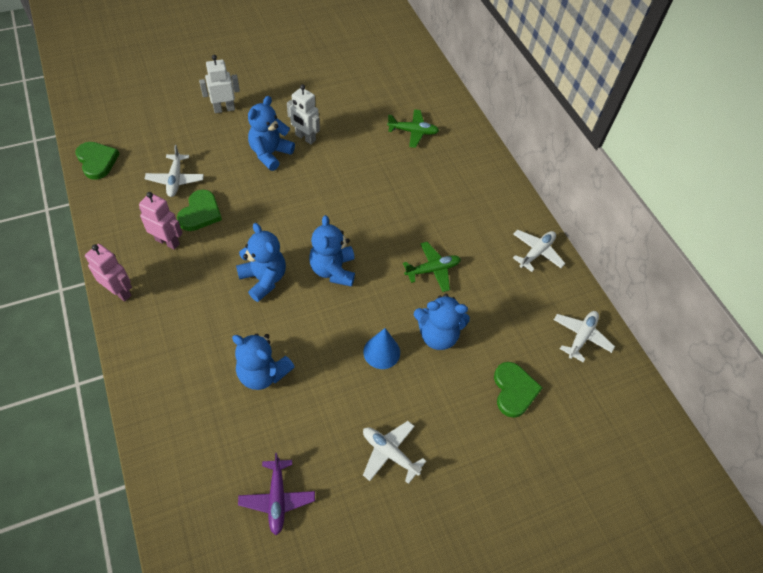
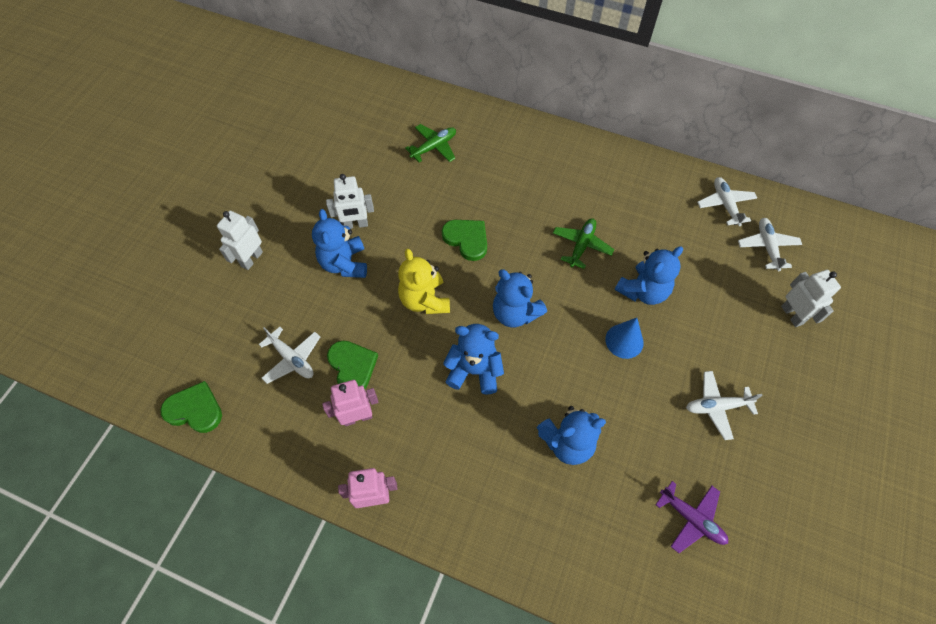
camera: 40 degrees left, 5 degrees up
(288, 214) = (425, 300): none -> yellow teddy bear
(514, 390) = (732, 282): green heart -> green heart (467, 239)
(532, 454) = (792, 315): none -> white robot
(536, 253) = (630, 169): white plane -> white plane (767, 247)

